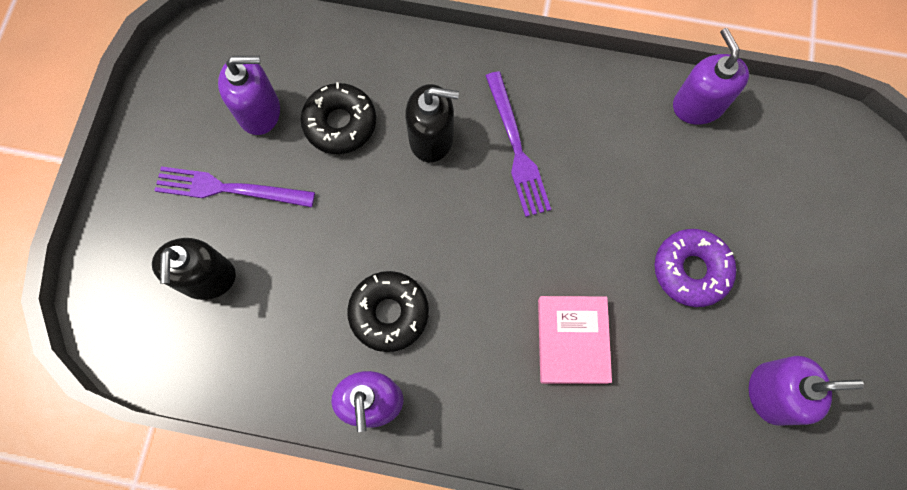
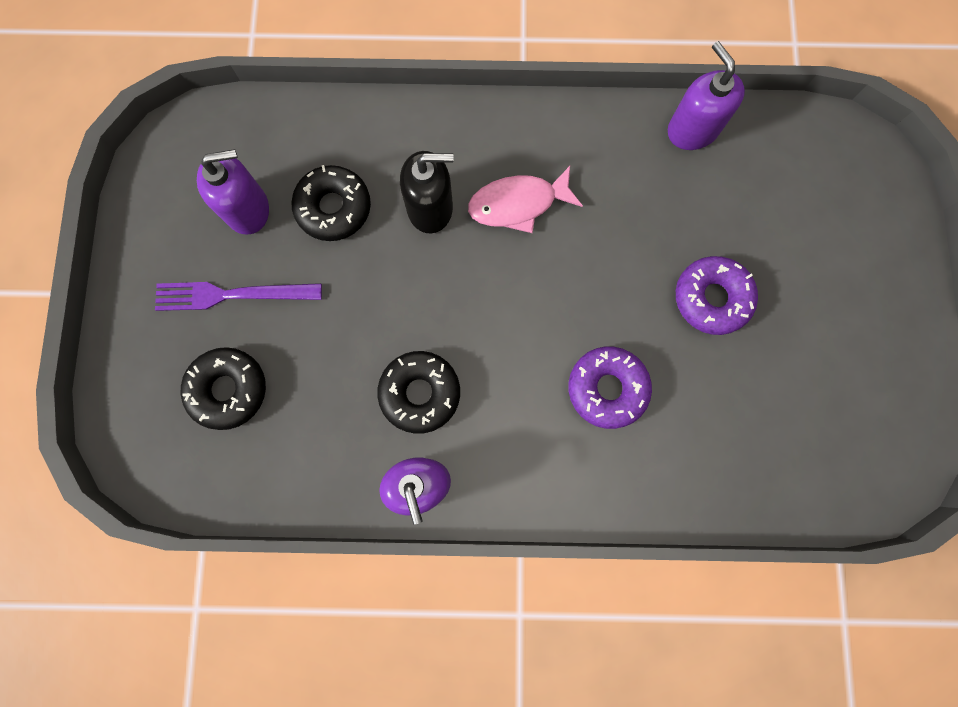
camera: 10 degrees left, 5 degrees up
(207, 278) = (228, 390): black soap dispenser -> black donut
(516, 148) = (518, 204): purple fork -> pink fish
(572, 340) = (607, 388): pink book -> purple donut
(772, 393) = (808, 406): purple soap dispenser -> none

